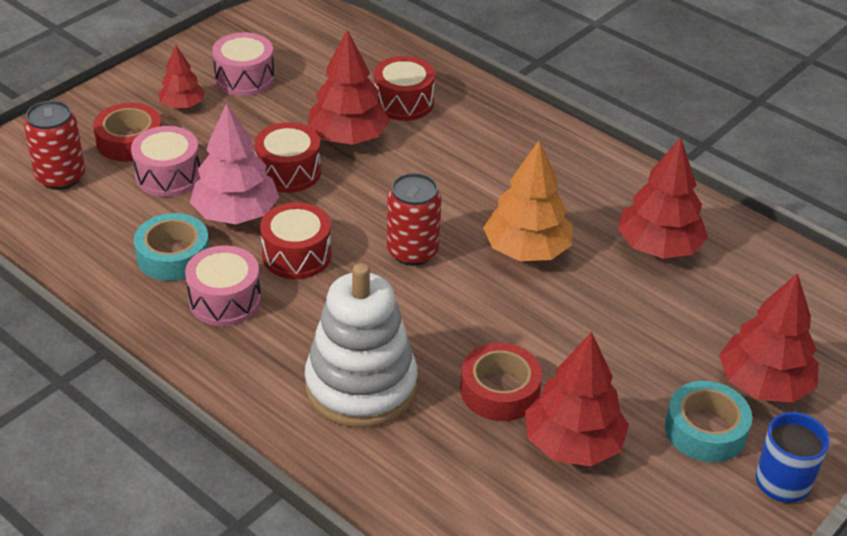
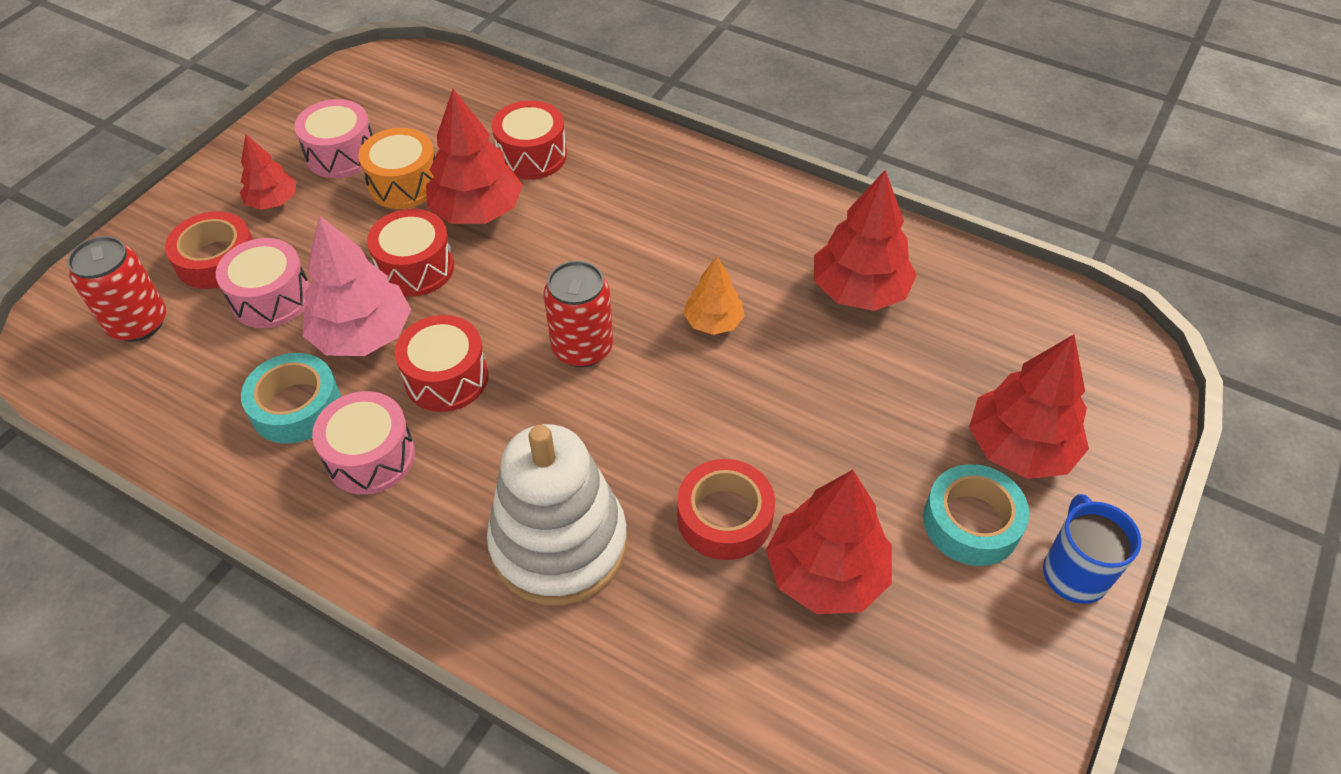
camera: 10 degrees left, 10 degrees up
(292, 108) = (404, 184): none -> orange drum
(527, 250) = (713, 322): orange tree -> orange tree, size x0.58

